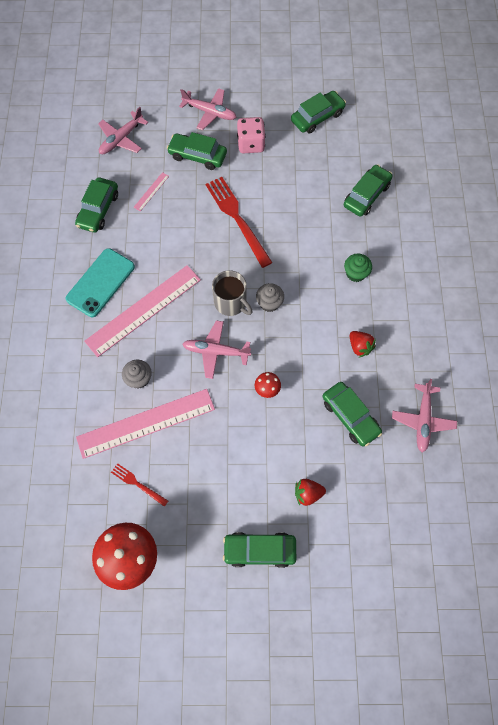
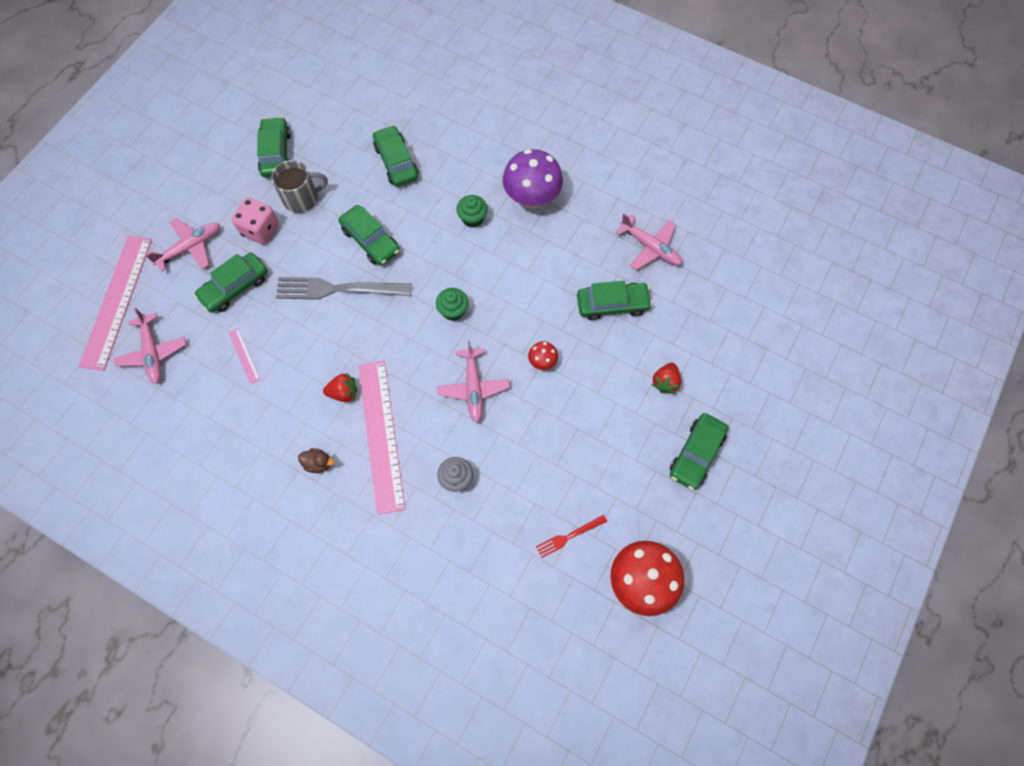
camera: 60 degrees left, 0 degrees up
(98, 210) = (226, 421): green car -> green car (370, 240)
(100, 282) = (318, 463): turquoise phone -> brown duck
(146, 423) = (509, 495): pink ruler -> pink ruler (116, 301)
(216, 351) = (473, 387): pink plane -> pink plane turned 45 degrees counterclockwise
(231, 302) = (429, 345): grey mug -> grey mug (301, 198)
(237, 218) = (338, 289): red fork -> grey fork
(269, 303) = (453, 310): grey cupcake -> green cupcake
(359, 347) = (549, 257): red strawberry -> red strawberry (343, 392)
(403, 305) = (532, 198): none -> purple mushroom

